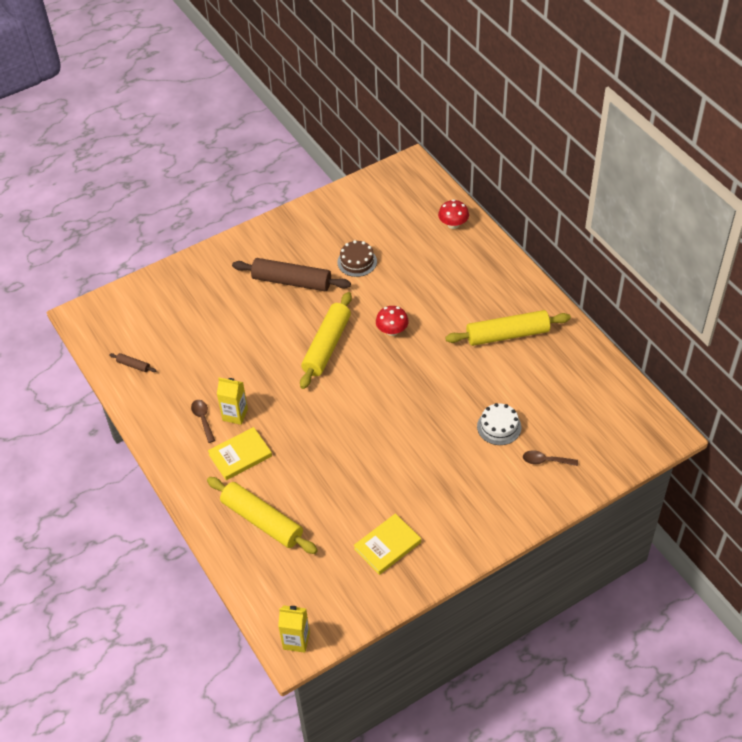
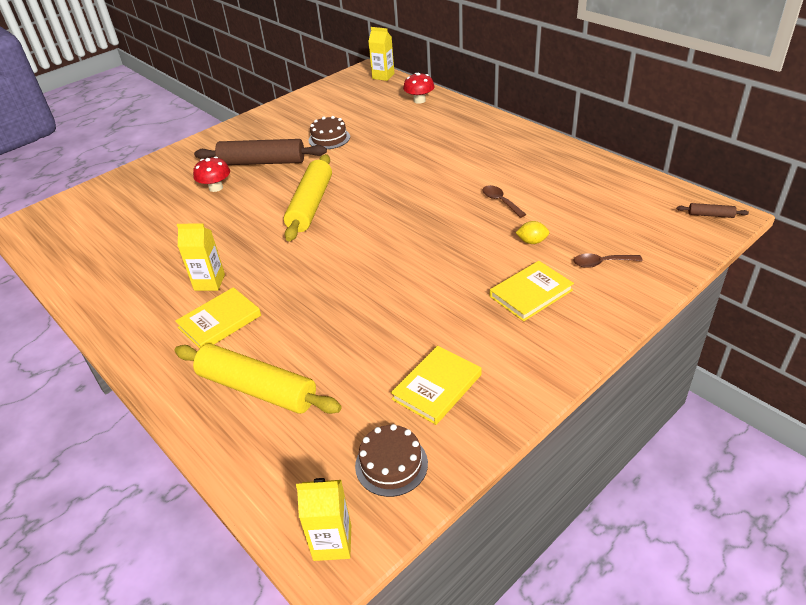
camera: 10 degrees left, 10 degrees down
(133, 365) = (81, 257): brown rolling pin -> brown rolling pin (710, 215)
(203, 419) = (169, 293): brown spoon -> brown spoon (500, 201)
(343, 597) = (391, 464): none -> brown cake
(392, 331) = (381, 182): red mushroom -> red mushroom (216, 188)
(427, 177) = (383, 76): none -> yellow carton
(480, 478) = (530, 293): none -> yellow book
(499, 427) = (532, 241): white cake -> yellow lemon
(507, 335) = (507, 166): yellow rolling pin -> none

